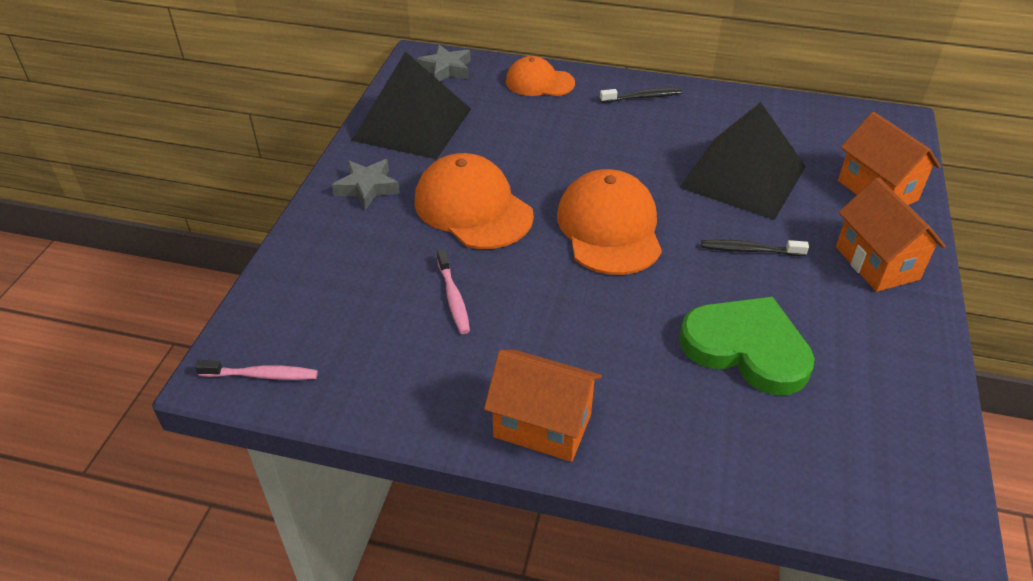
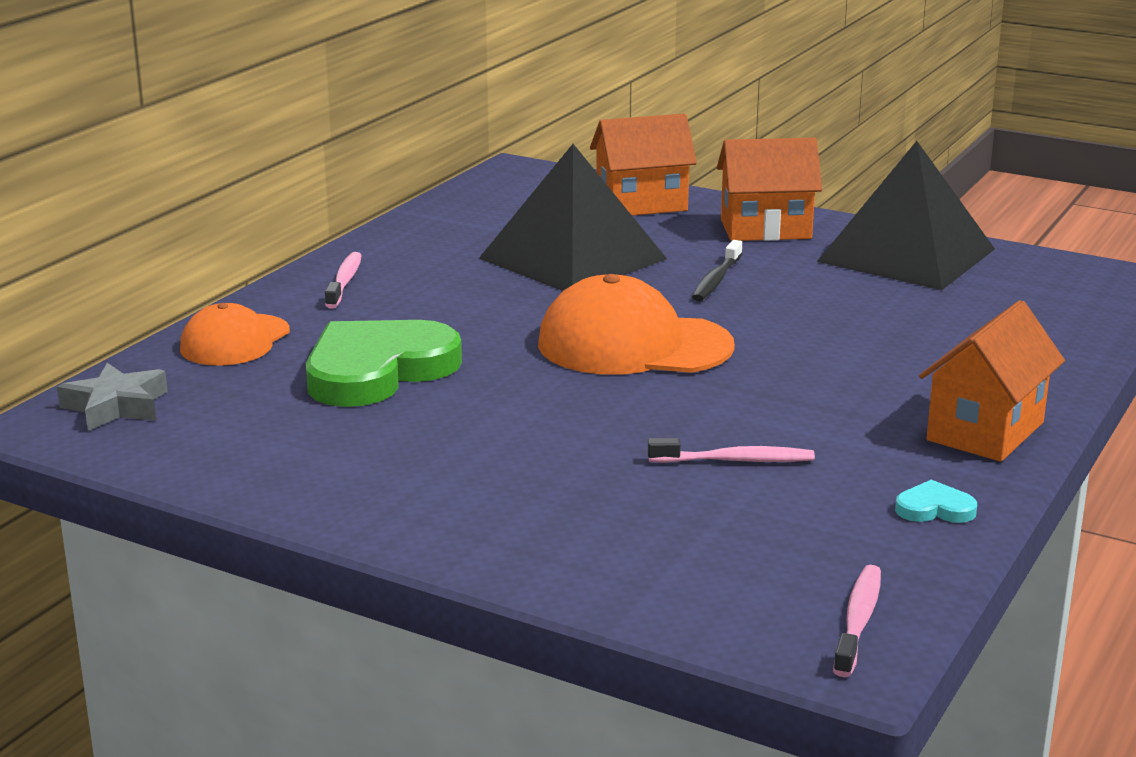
camera: 75 degrees left, 20 degrees down
(367, 188) = (427, 504): grey star -> none
(411, 402) = (934, 508): none -> turquoise heart
(412, 124) = (266, 450): black pyramid -> black pyramid (906, 255)
(473, 208) = (536, 426): orange cap -> none
(643, 97) = (344, 281): black toothbrush -> pink toothbrush
(746, 348) = (882, 310): green heart -> green heart (377, 370)

